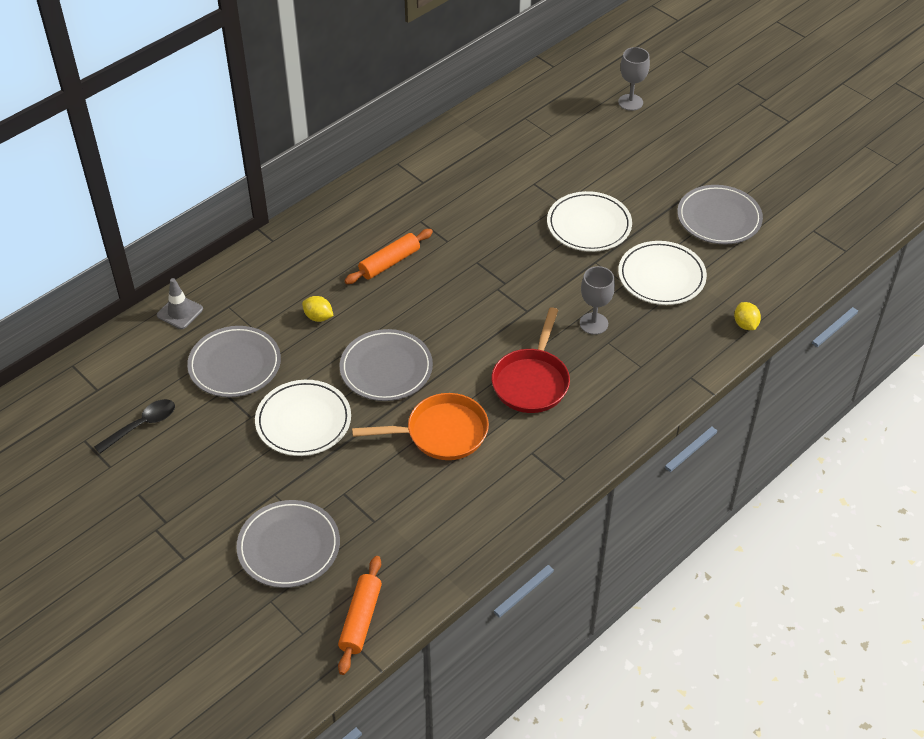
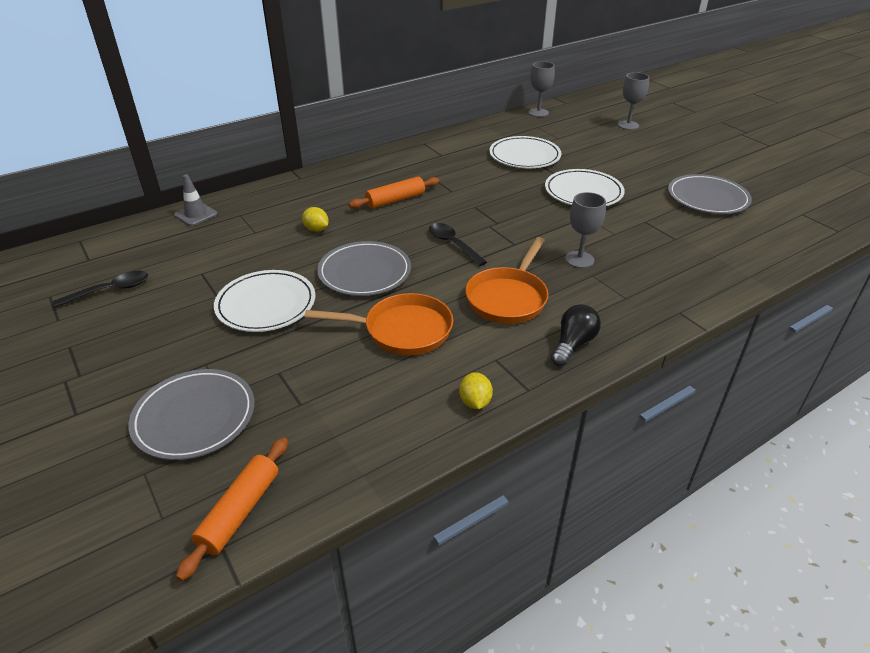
camera: 10 degrees right, 10 degrees down
(235, 365) = (223, 255): grey plate -> none
(465, 319) = (453, 244): none -> black spoon
(522, 90) = (538, 113): none -> grey goblet
(531, 381) = (508, 298): red pan -> orange pan
(597, 427) = (573, 344): none -> black light bulb
(661, 276) = (650, 232): white plate -> white plate (524, 156)
(745, 324) = (738, 275): yellow lemon -> yellow lemon (475, 402)

